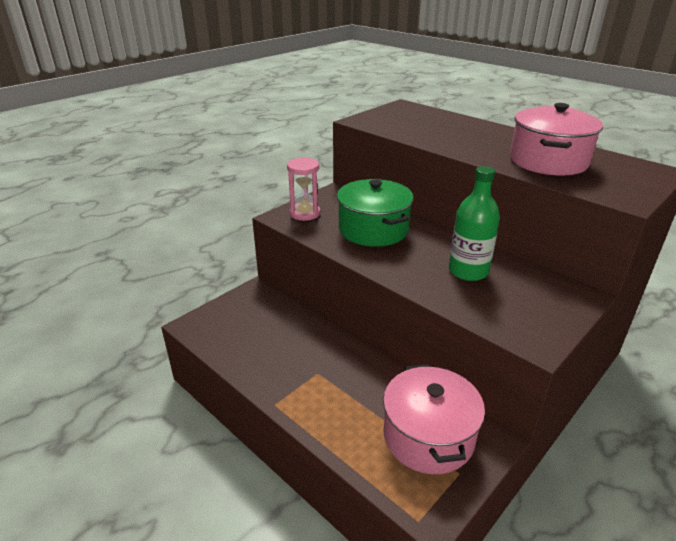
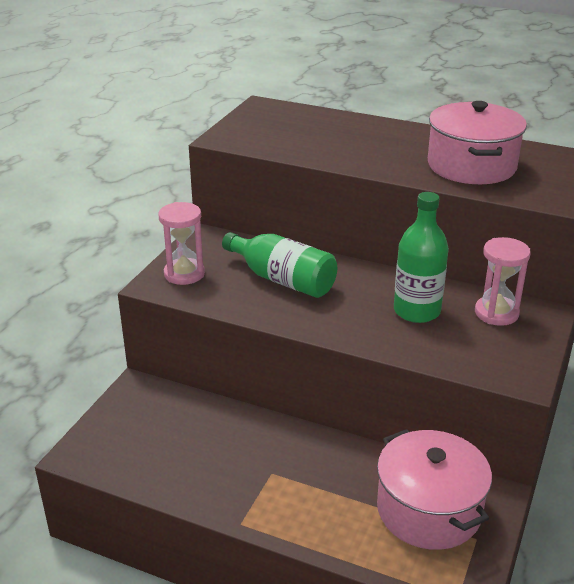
camera: 20 degrees left, 0 degrees up
(373, 230) = (282, 280): green pot -> green bottle
(538, 286) = (496, 313): none -> pink hourglass

